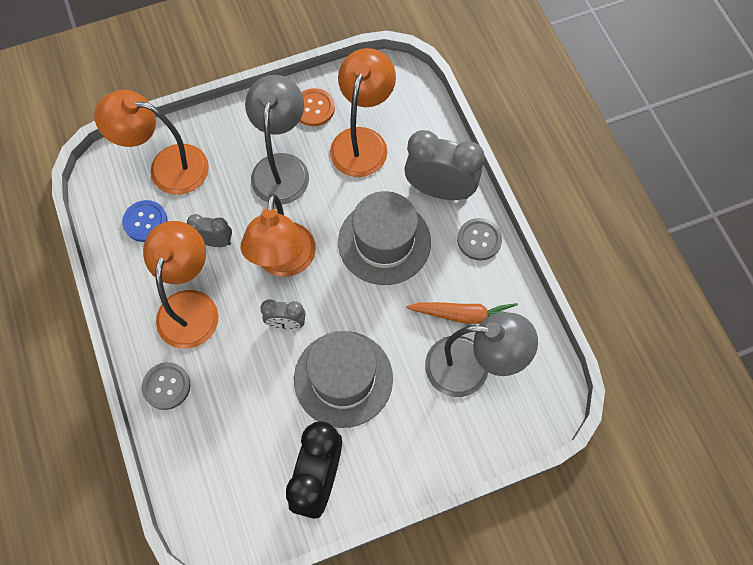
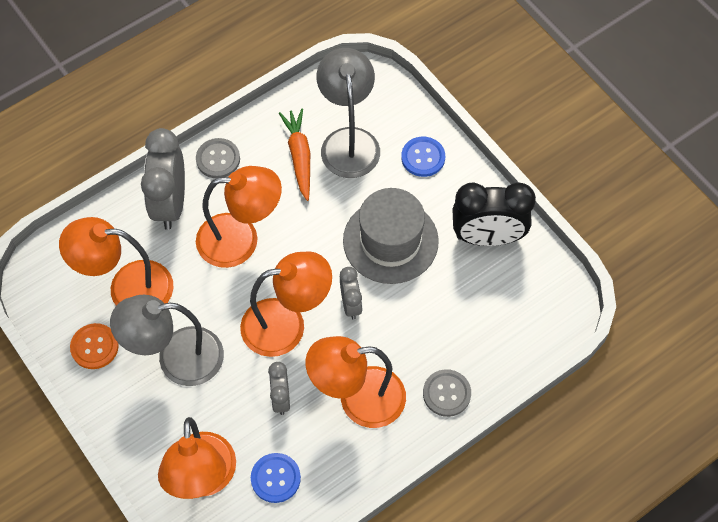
camera: 105 degrees left, 5 degrees down
(384, 242) = (241, 240): grey hat -> orange lamp
(432, 439) = (423, 157): none -> blue button

